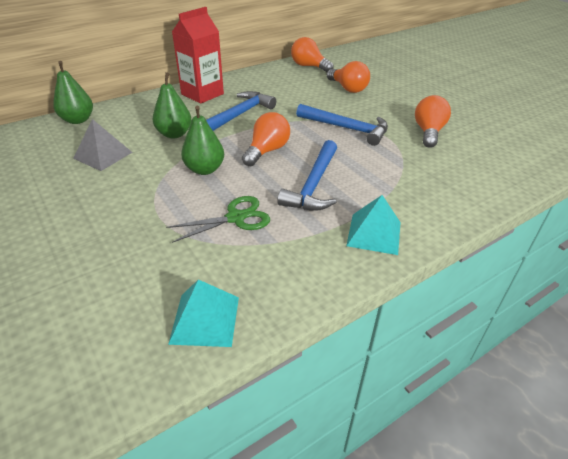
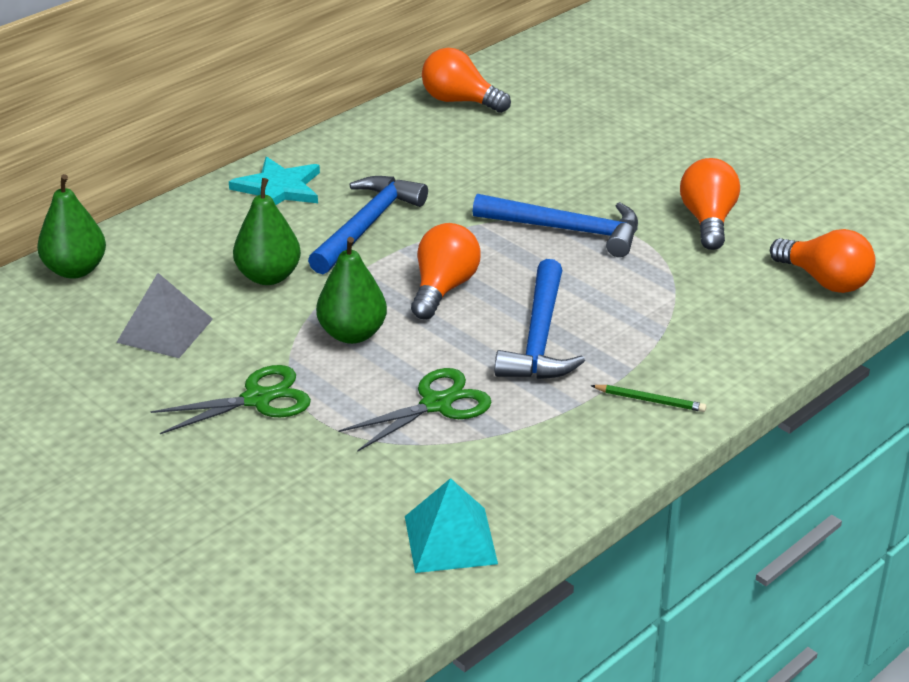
camera: 10 degrees left, 5 degrees down
(130, 200) = (257, 399): none -> green scissors
(202, 94) = (279, 188): red carton -> turquoise star
(348, 88) = (549, 145): orange light bulb -> orange light bulb (825, 281)
(374, 233) = (650, 400): turquoise pyramid -> green pencil

